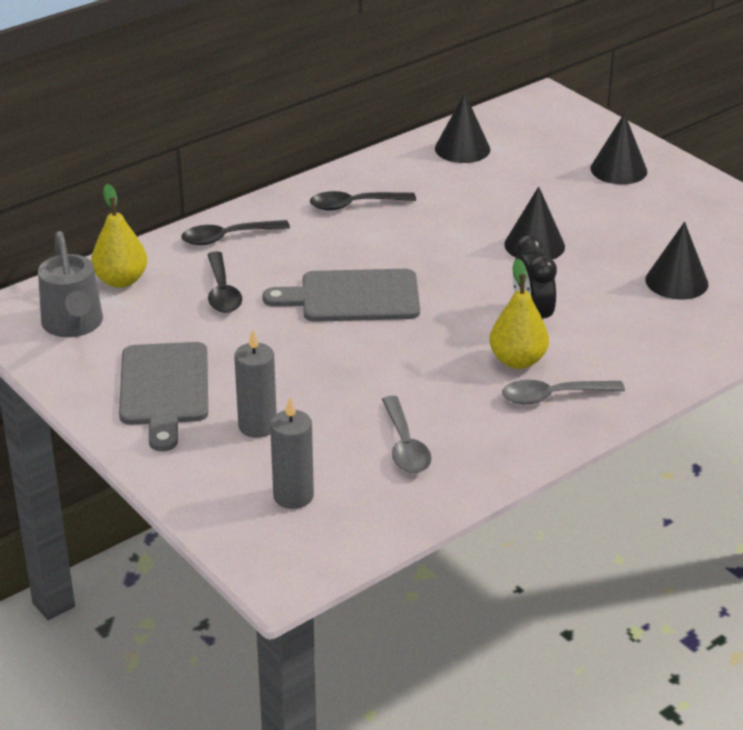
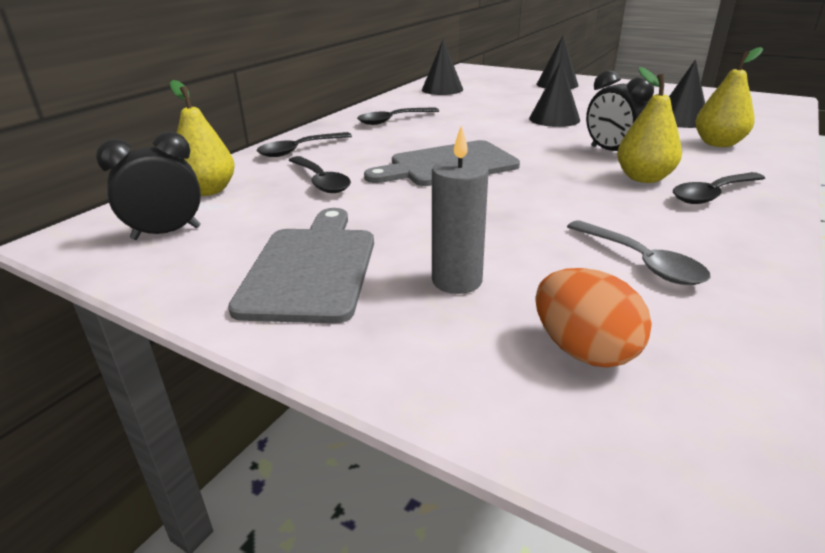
camera: 20 degrees left, 5 degrees down
(73, 325) = (166, 233): grey watering can -> black clock
(164, 389) = (311, 268): grey cutting board -> grey cutting board turned 150 degrees counterclockwise
(293, 496) = (584, 350): grey candle -> orange egg
(553, 396) = (712, 194): grey spoon -> black spoon
(659, 331) = (718, 143): none -> yellow pear

